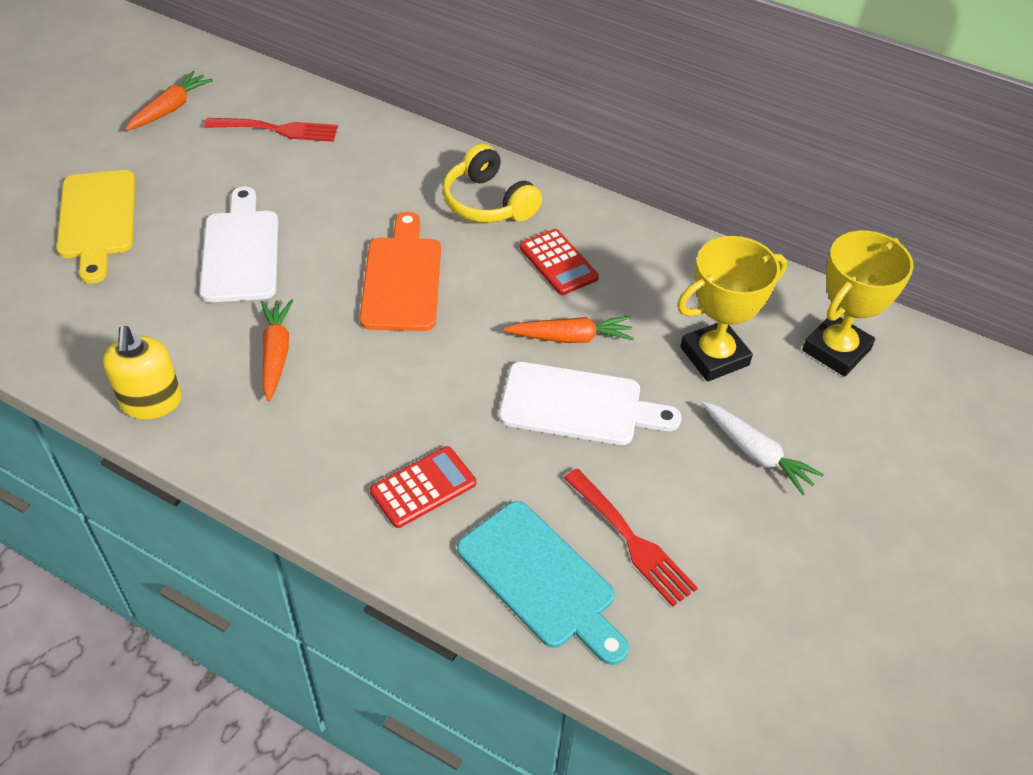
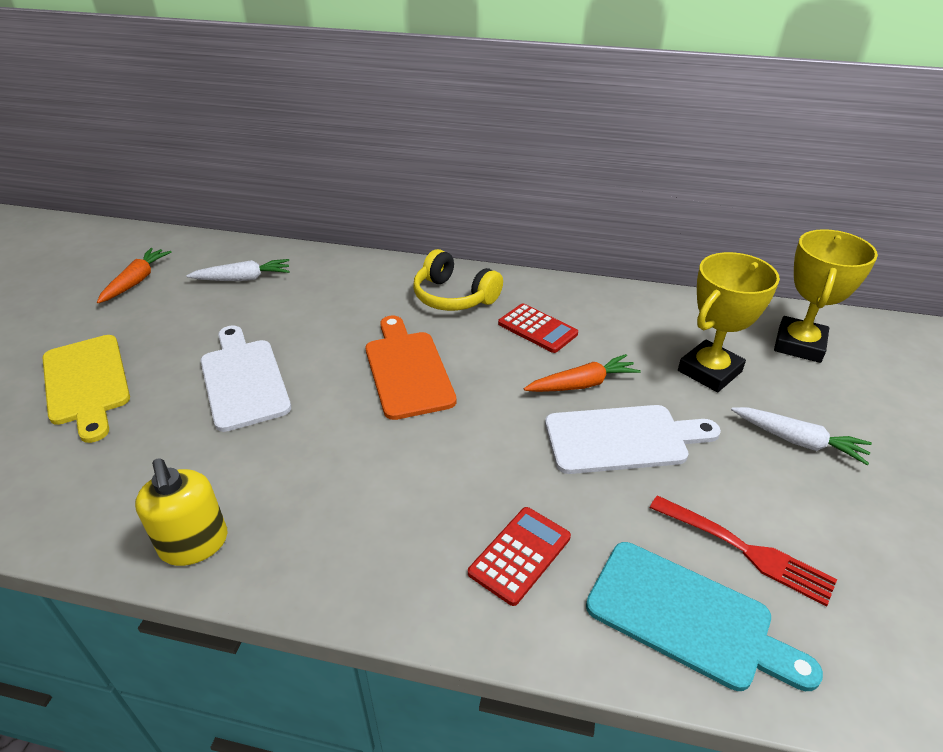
camera: 15 degrees left, 10 degrees down
(276, 354) = (313, 463): orange carrot -> none
(277, 130) = (243, 279): red fork -> white carrot

